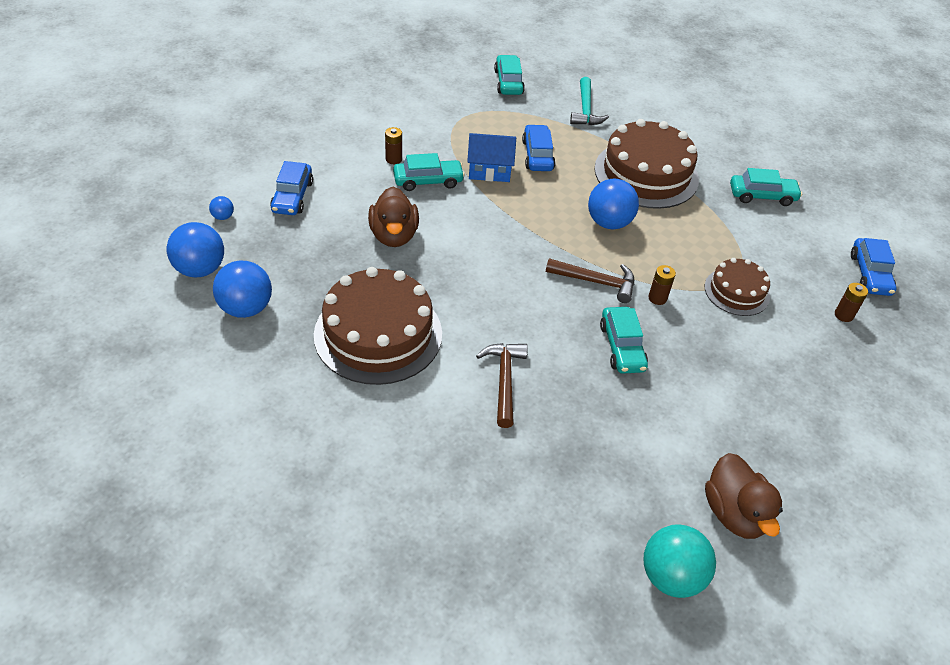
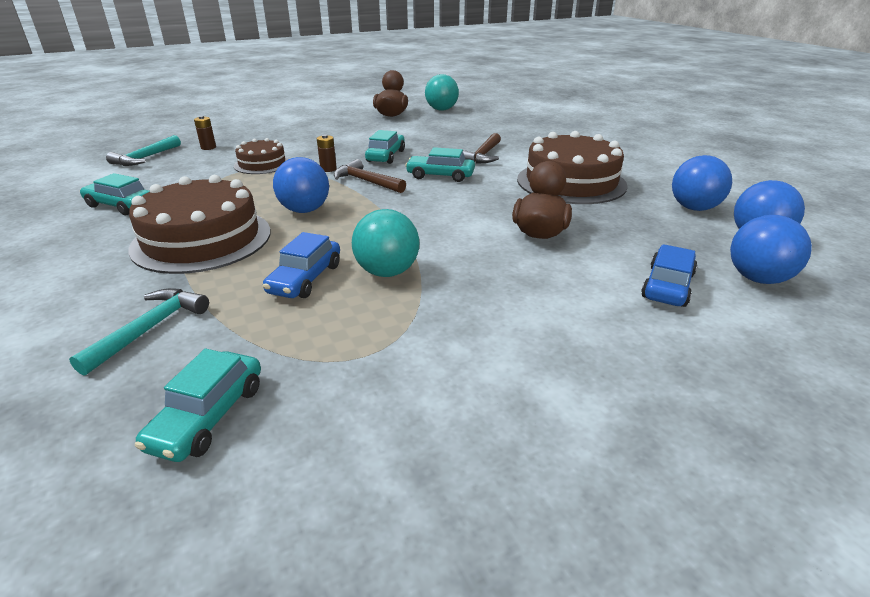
camera: 155 degrees left, 15 degrees down
(223, 217) = (758, 279): blue ball -> blue ball, size x2.17
(393, 159) = (514, 308): brown battery -> none
(428, 181) = (476, 274): turquoise car -> turquoise car (440, 176)
(489, 171) = (387, 272): blue house -> turquoise ball
(869, 274) = (145, 158): blue car -> turquoise hammer

